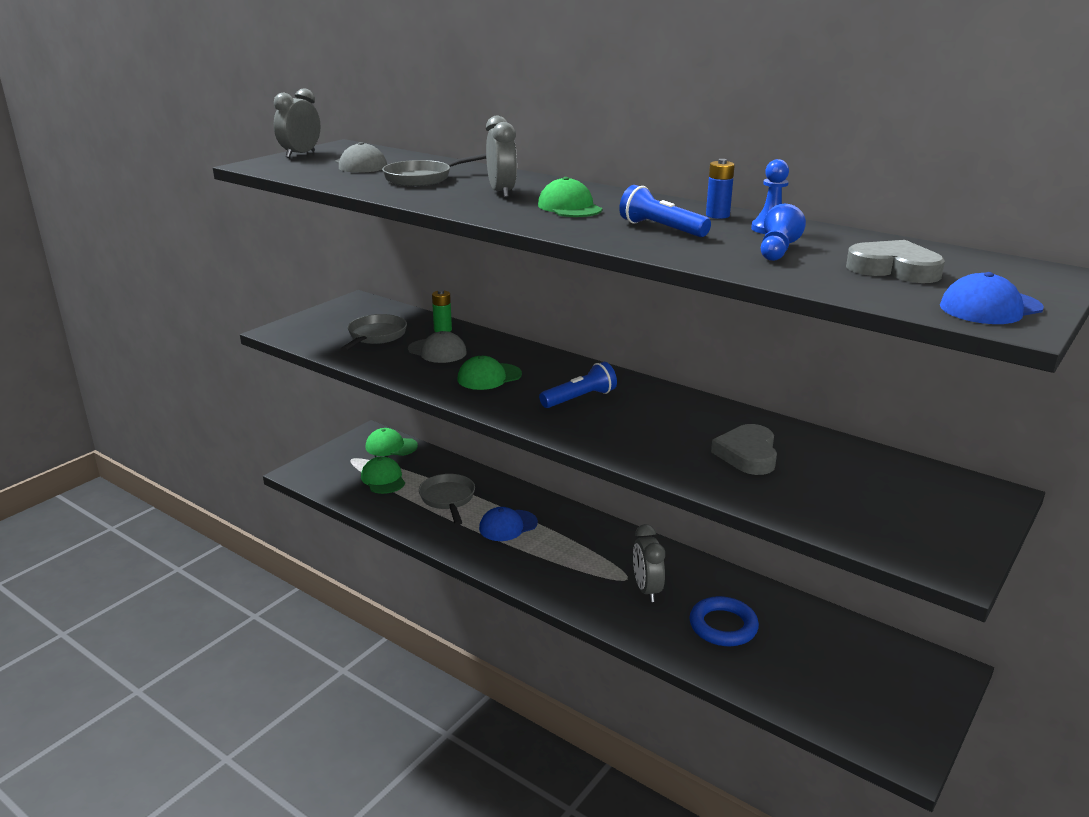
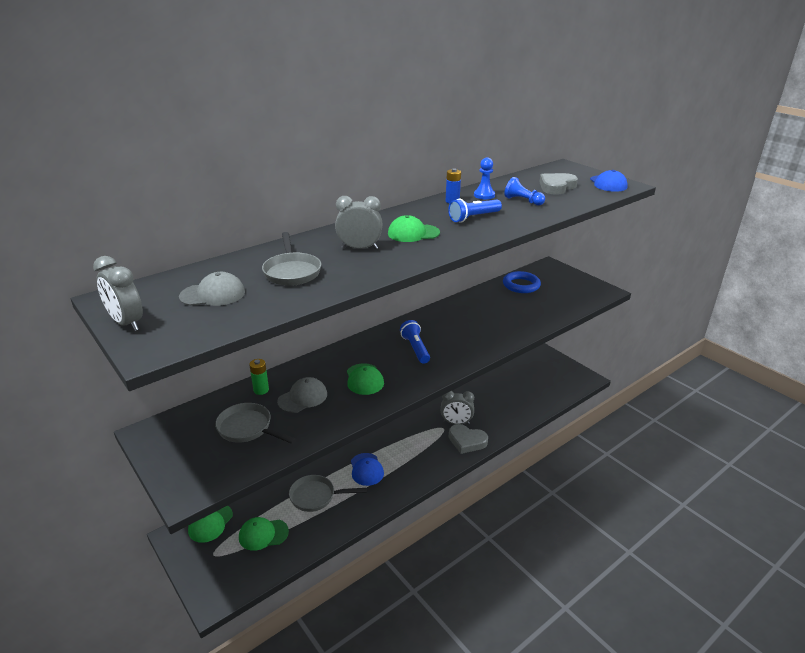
camera: 75 degrees left, 5 degrees up
(723, 626) = (494, 404): blue ring -> blue ring (521, 285)
(747, 454) = (502, 311): grey heart -> grey heart (467, 441)

